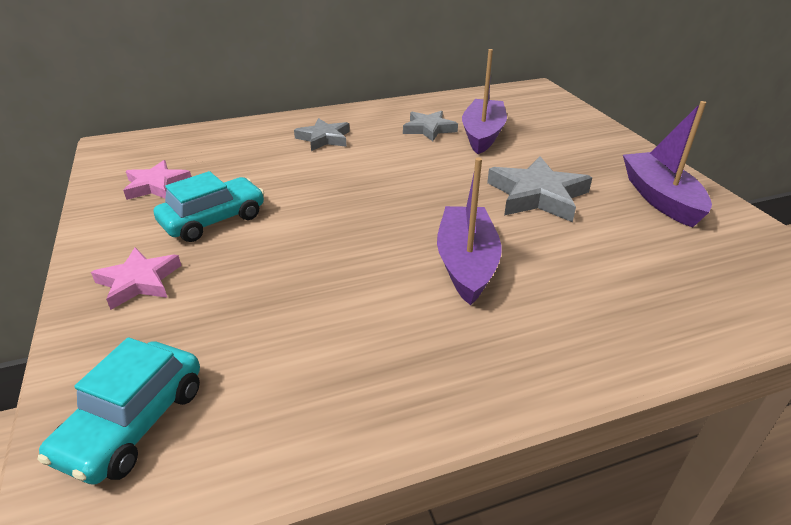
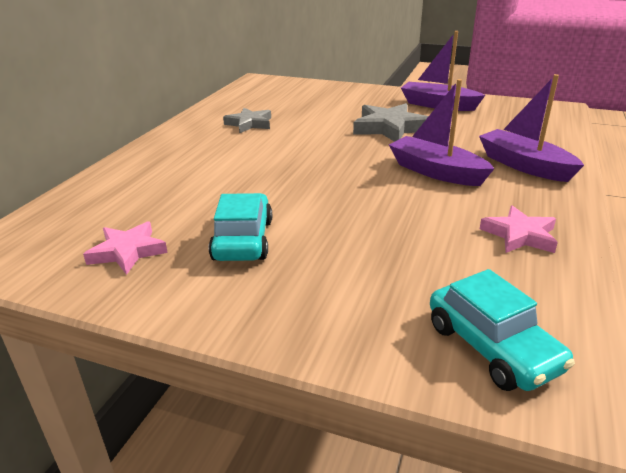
camera: 50 degrees left, 5 degrees down
(139, 281) = (293, 301): pink star -> pink star (519, 235)
(324, 138) = (189, 159): grey star -> none
(482, 135) = (290, 113): purple boat -> purple boat (524, 165)

